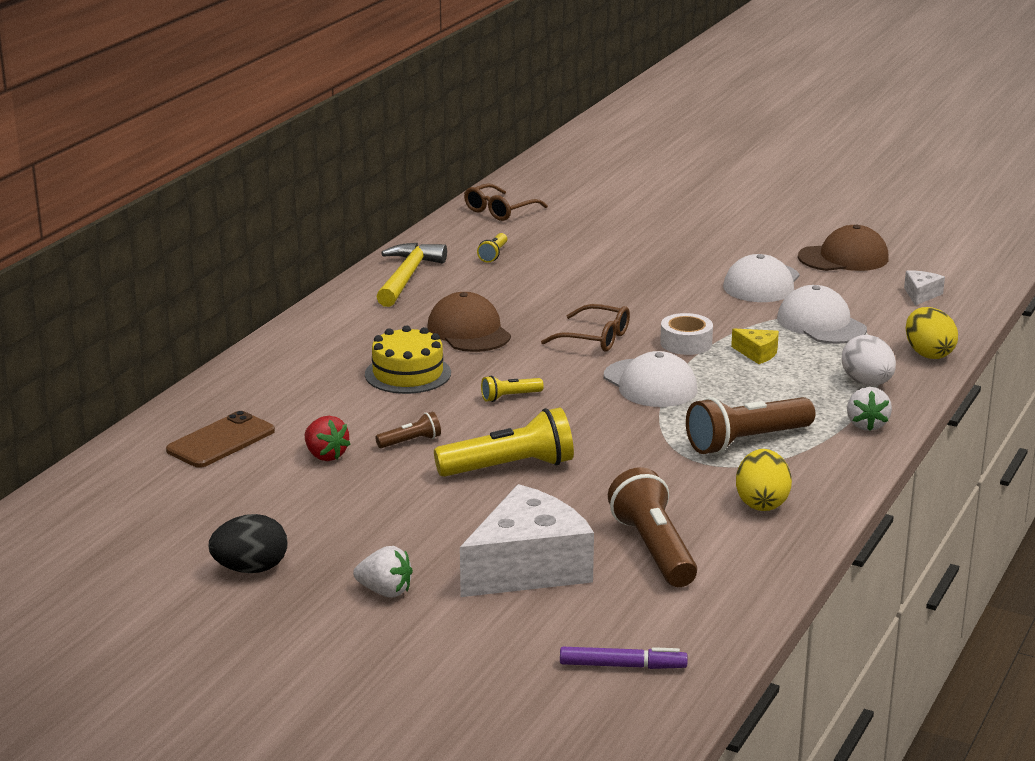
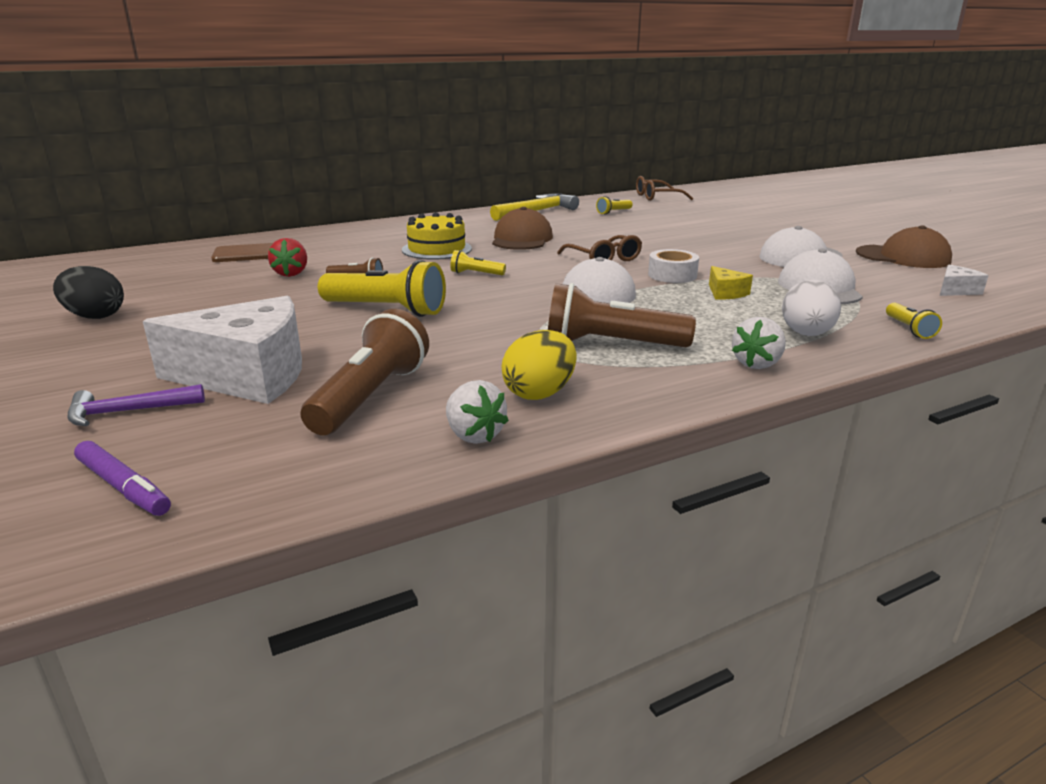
camera: 35 degrees right, 0 degrees up
(385, 591) = (124, 356): white strawberry -> white strawberry (474, 435)
(505, 627) = (128, 411): none -> purple hammer
(928, 354) = (909, 329): yellow egg -> yellow flashlight

